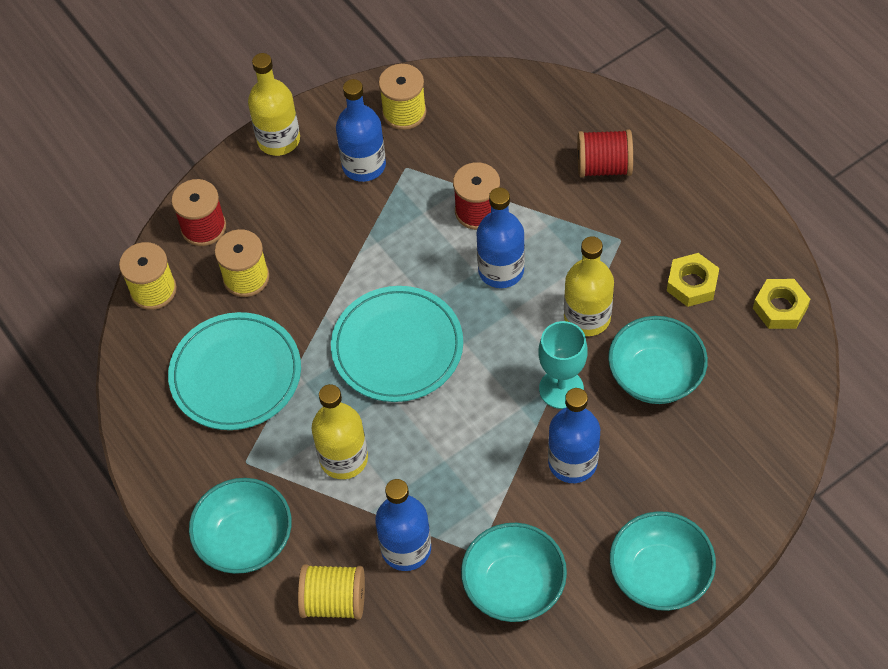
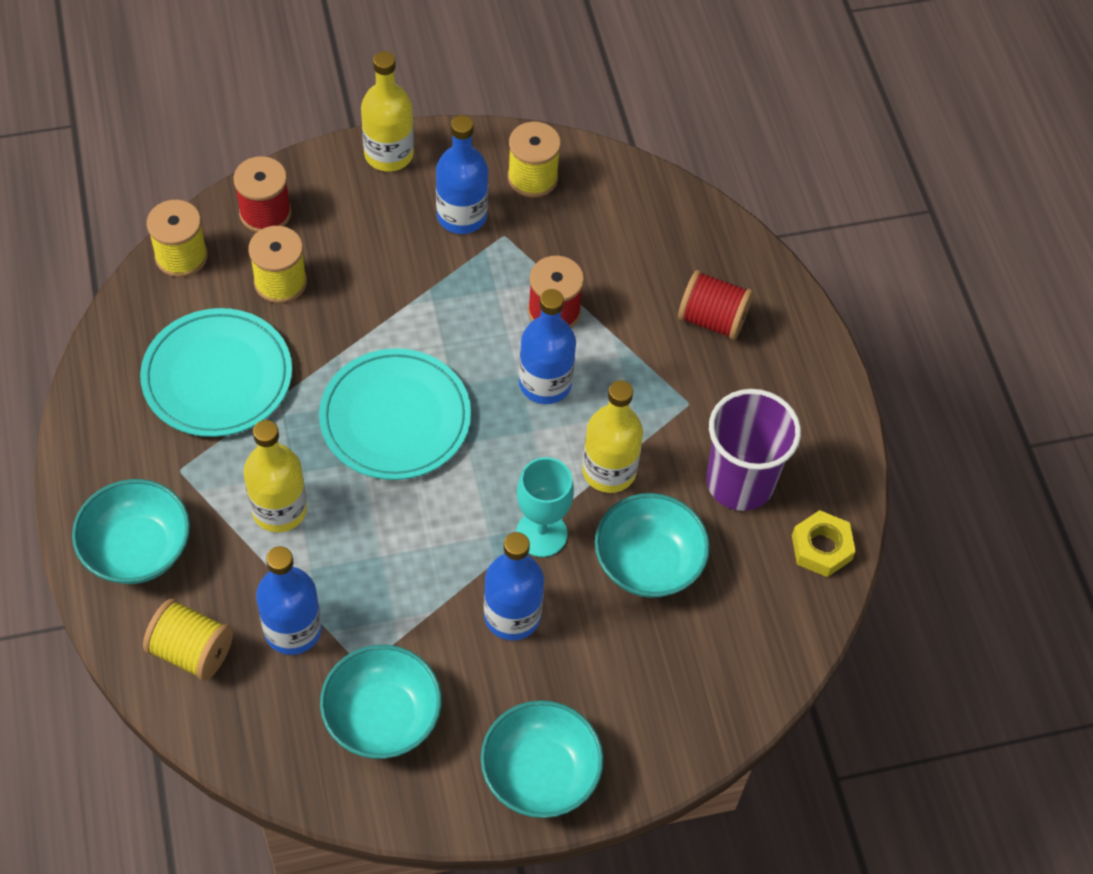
camera: 15 degrees right, 0 degrees up
(692, 284) = (740, 482): yellow nut -> purple cup

